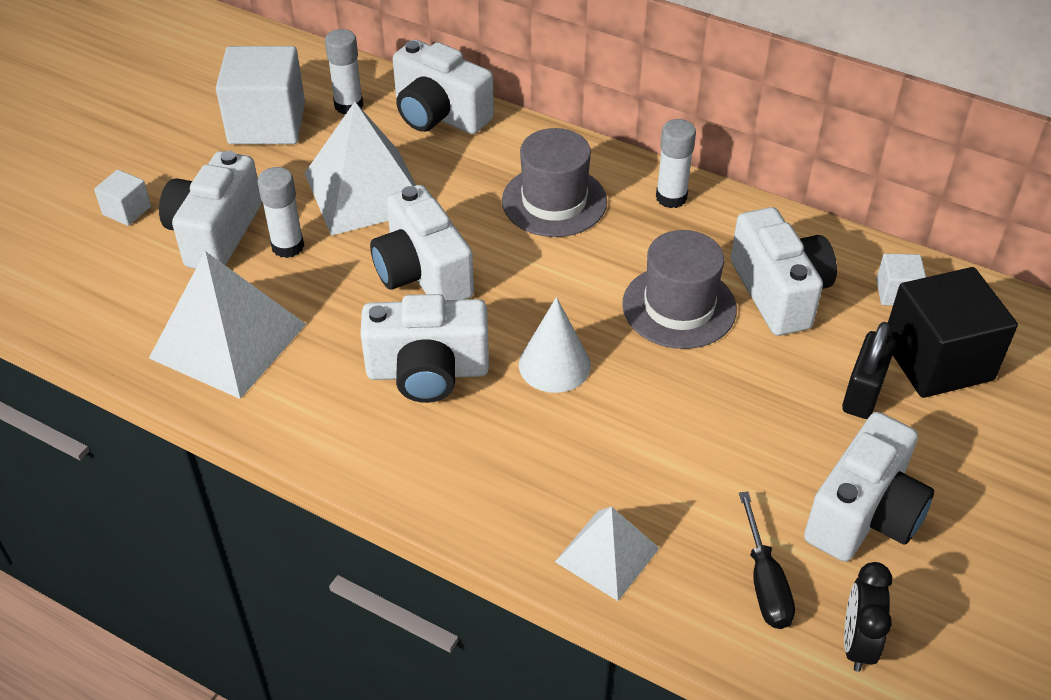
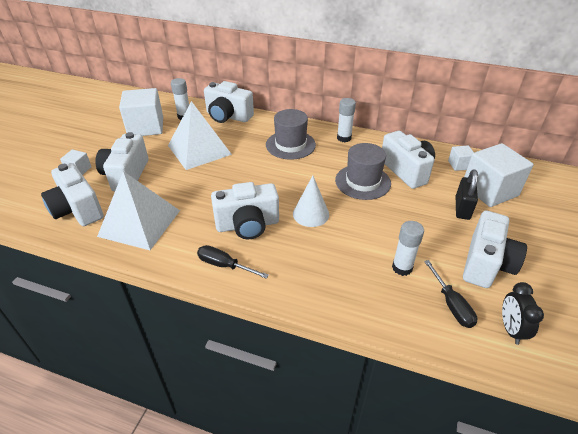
camera: 10 degrees left, 5 degrees down
(288, 246) = (164, 177): white glue stick -> white glue stick (402, 268)
(369, 447) = (224, 265): none -> black screwdriver
(422, 273) = (235, 181): white camera -> white camera (77, 209)
(607, 554) = (365, 302): white pyramid -> none
(937, 360) = (489, 190): black cube -> white cube

